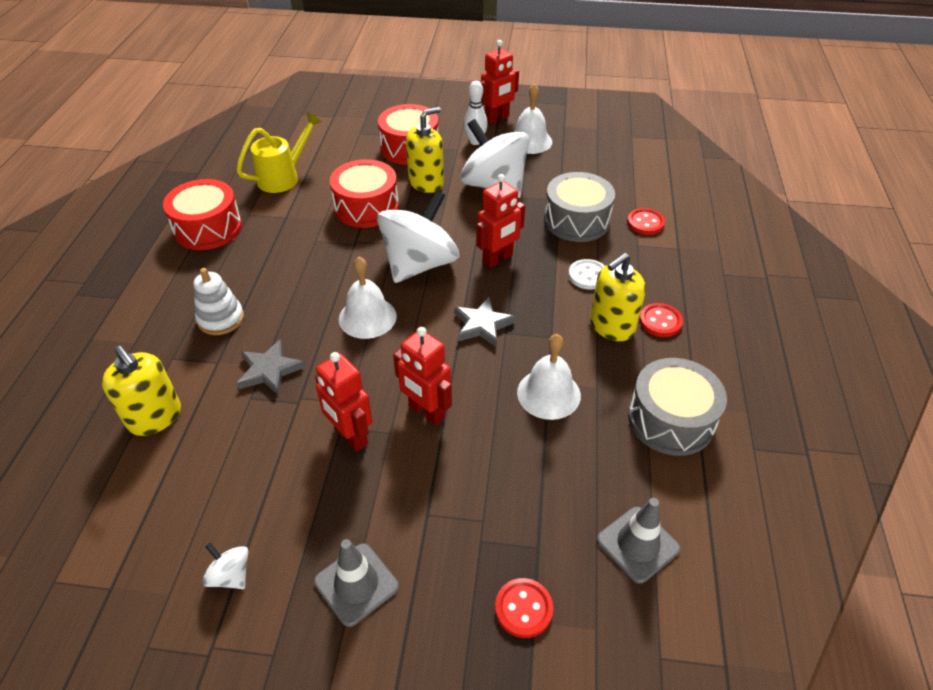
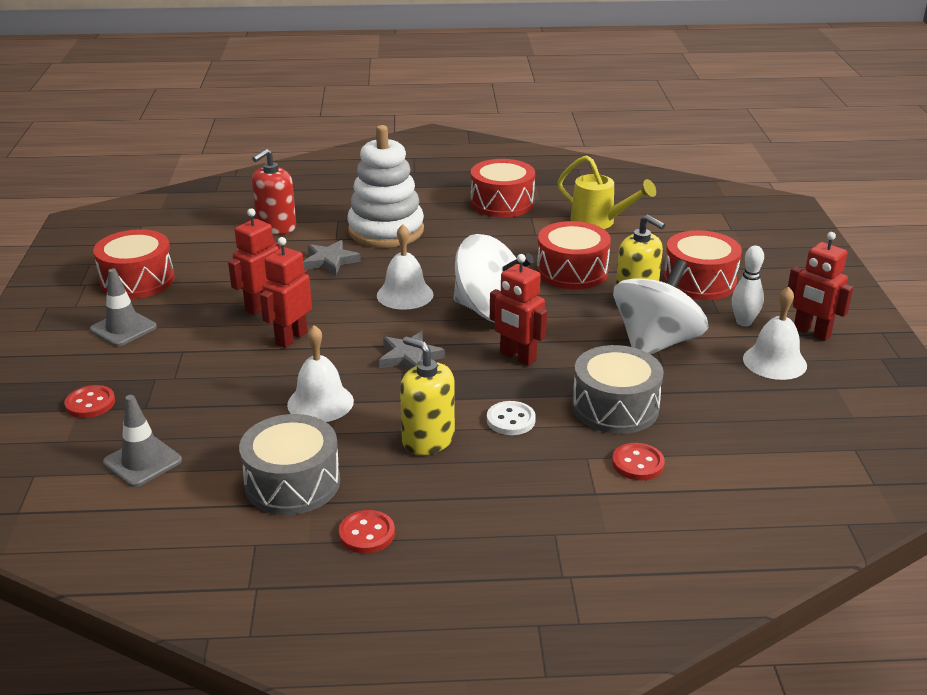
camera: 80 degrees right, 15 degrees down
(155, 417) = (276, 227): yellow soap dispenser -> red soap dispenser
(221, 319) = (386, 230): white stacking toy -> white stacking toy, size x1.88
(231, 575) = (137, 280): white spinning top -> red drum
(660, 321) = (445, 476): red button -> red button (367, 534)

